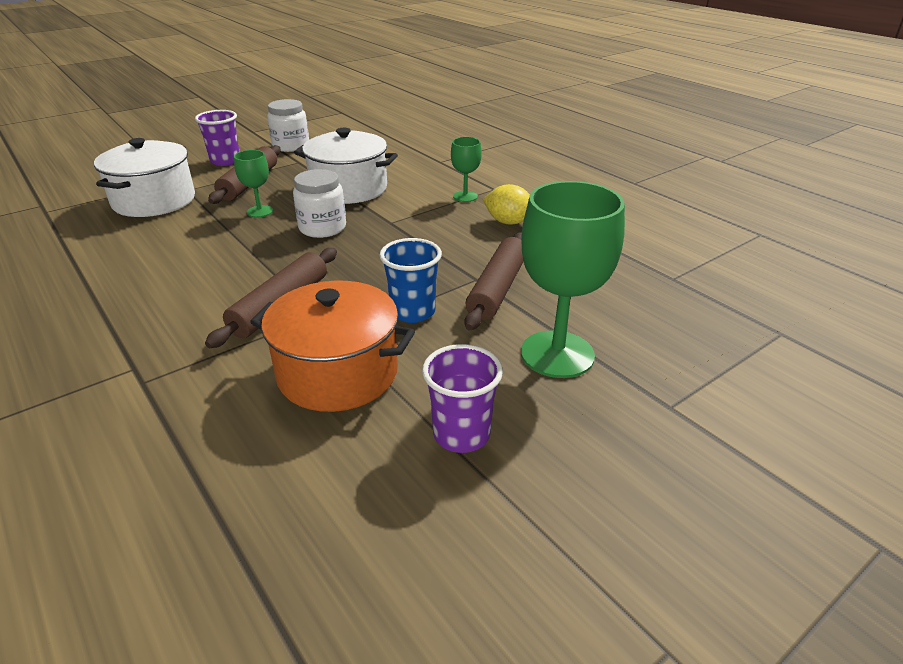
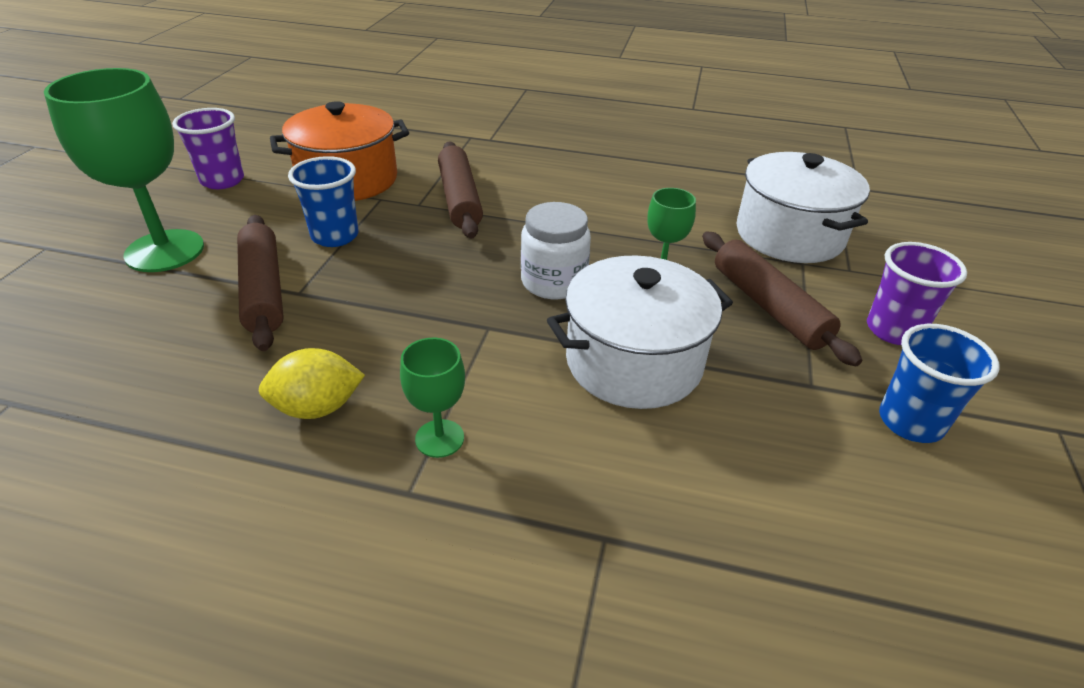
camera: 140 degrees right, 5 degrees up
(291, 146) = (910, 422): white jar -> blue cup

